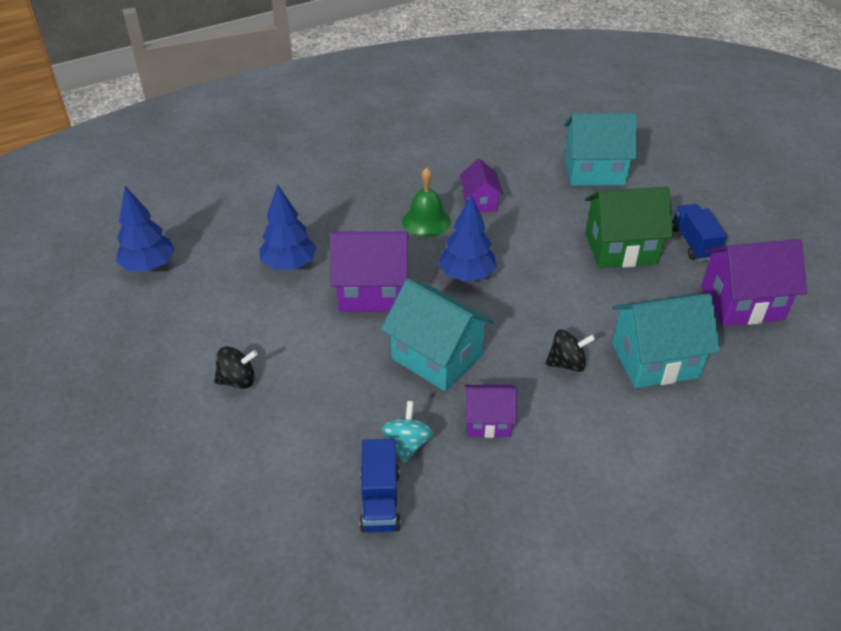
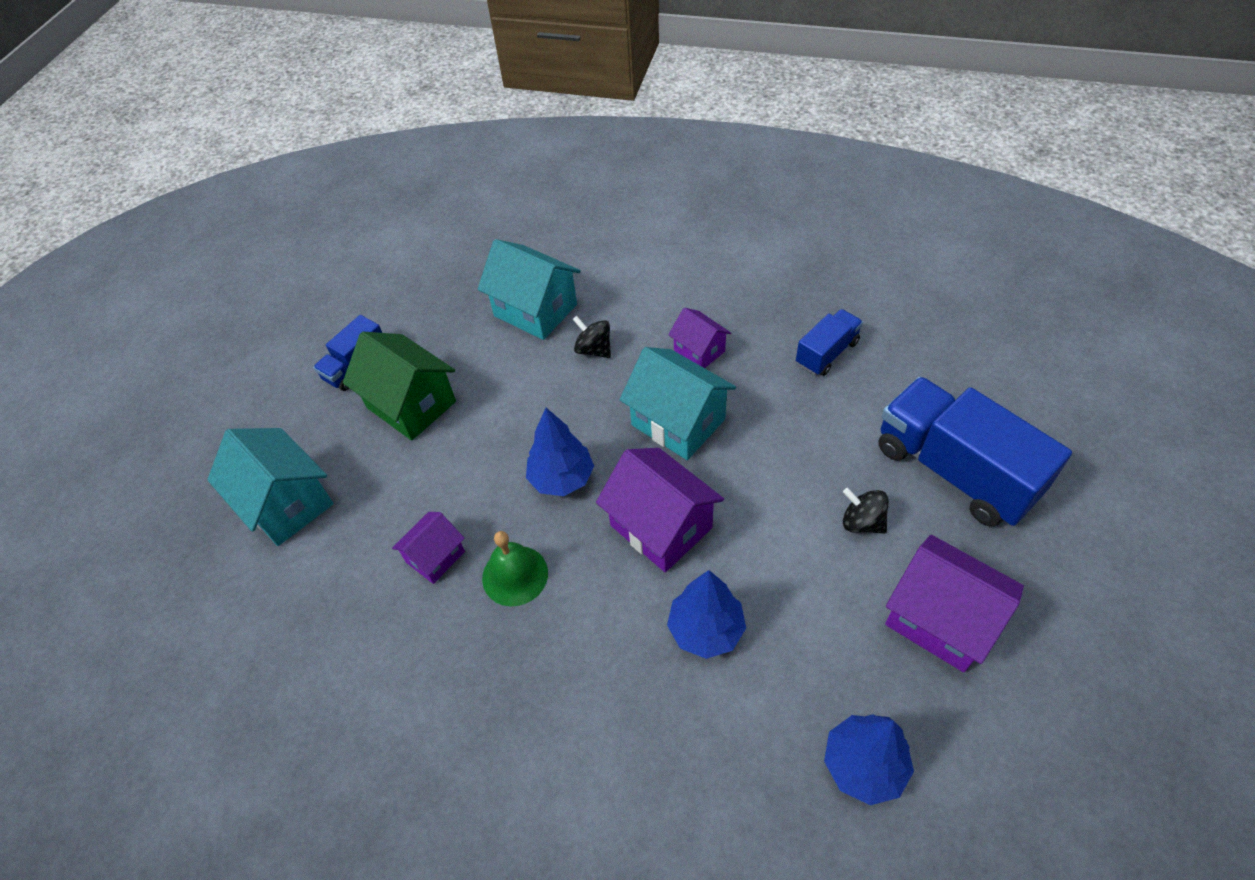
camera: 130 degrees left, 10 degrees up
(188, 466) = (954, 470): none -> blue truck
(407, 444) = (772, 374): turquoise spinning top -> none
(437, 357) = (678, 422): turquoise house -> turquoise house turned 45 degrees counterclockwise
(742, 303) = (416, 302): purple house -> purple house (940, 619)

